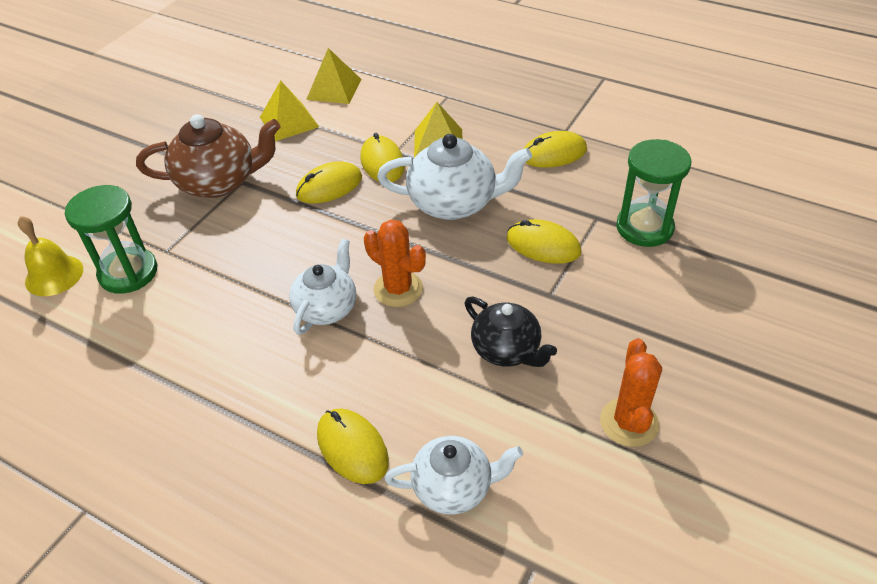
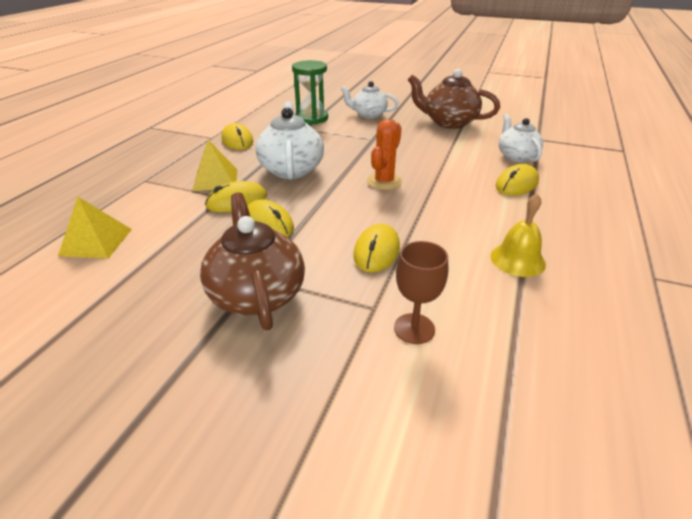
camera: 100 degrees left, 10 degrees down
(54, 275) = (441, 400): yellow bell -> yellow bell (517, 260)
(128, 273) = (414, 328): green hourglass -> brown goblet
(289, 122) = (151, 263): yellow pyramid -> none
(327, 308) = (413, 206): white teapot -> white teapot (369, 115)
(506, 350) = (419, 148): black teapot -> none
(543, 245) = (331, 141): yellow mouse -> yellow mouse (376, 251)
(629, 422) = (449, 122): orange cactus -> brown teapot

